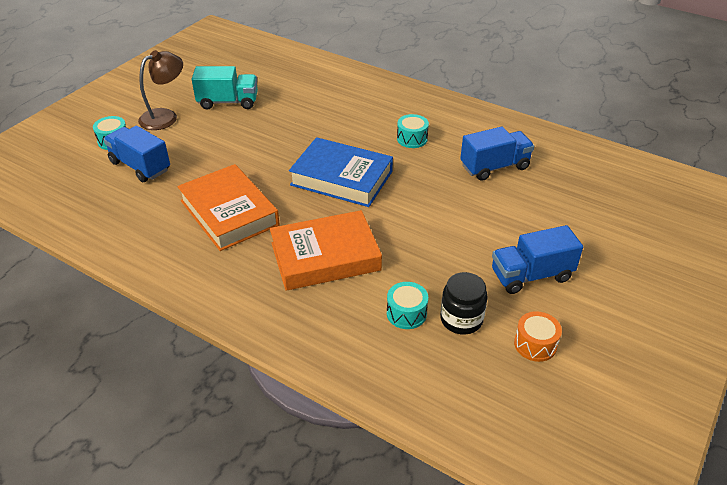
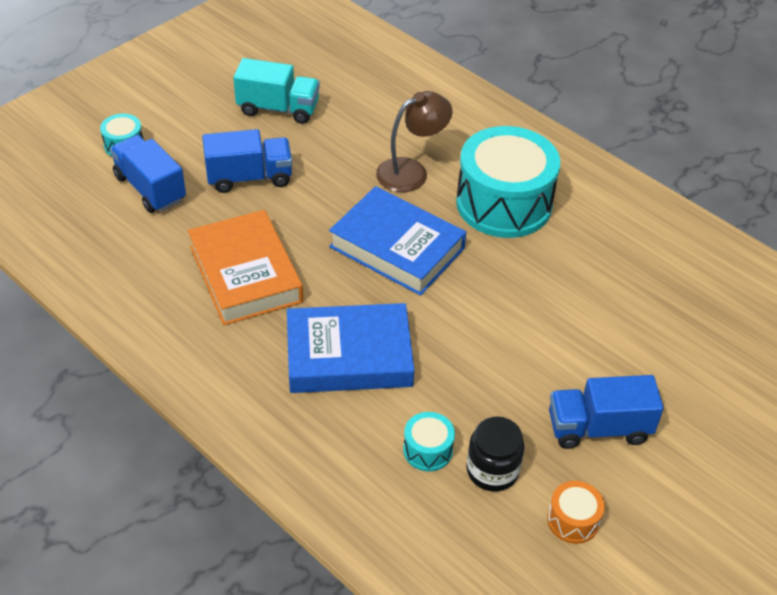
camera: 10 degrees right, 5 degrees up
(165, 116) = (194, 118): brown lamp -> brown lamp (411, 171)
(325, 256) = (349, 355): orange book -> blue book
(412, 139) = (504, 203): turquoise drum -> turquoise drum, size x2.34
(494, 167) = (601, 264): blue truck -> blue truck (249, 177)

